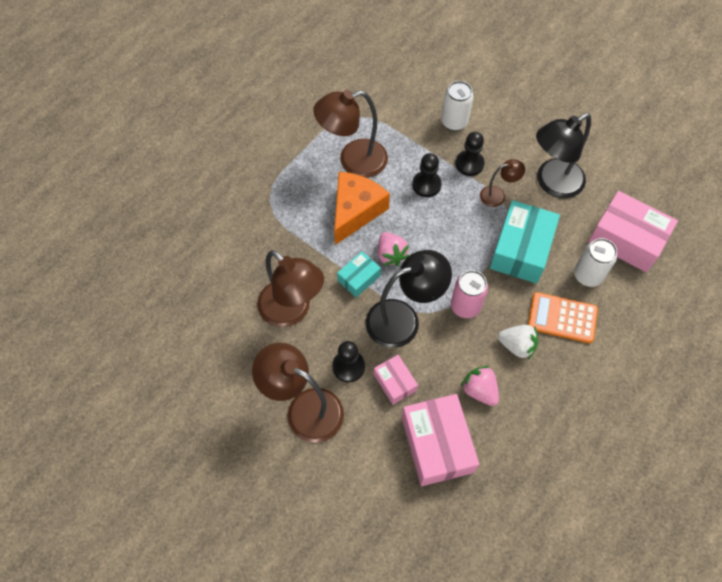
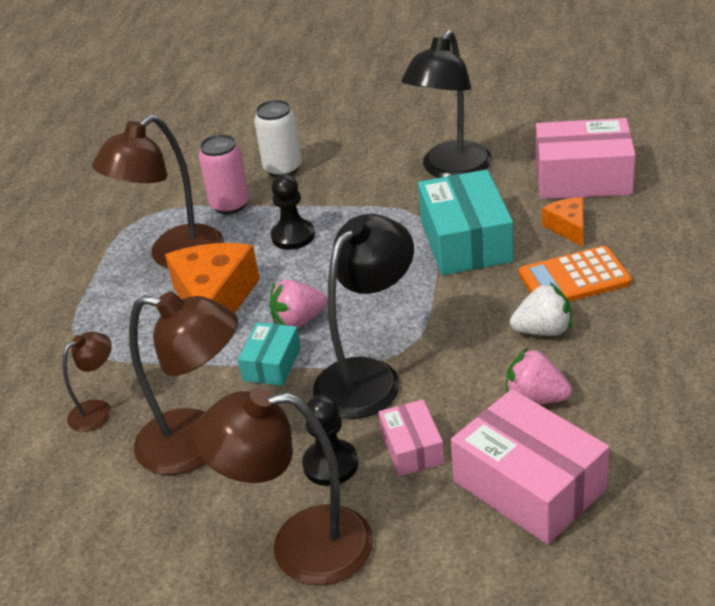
camera: 25 degrees left, 25 degrees down
(391, 255) = (298, 321): pink strawberry -> pink strawberry turned 120 degrees clockwise
(395, 382) = (412, 448): pink box -> pink box turned 45 degrees clockwise
(465, 306) = (442, 324): pink can -> pink can (230, 205)
(469, 164) = (333, 195): black pawn -> none
(497, 195) = (393, 207): brown lamp -> brown lamp (98, 410)
(587, 275) = (568, 227): white can -> orange cheese

